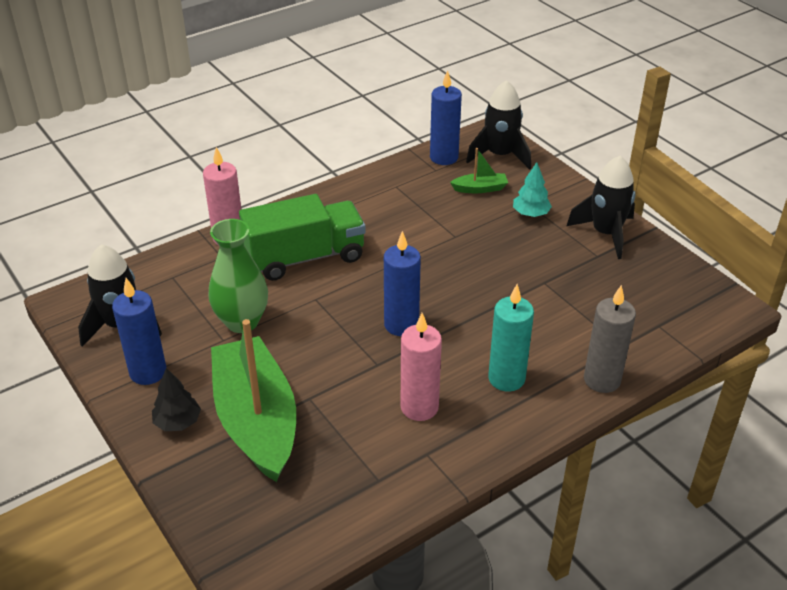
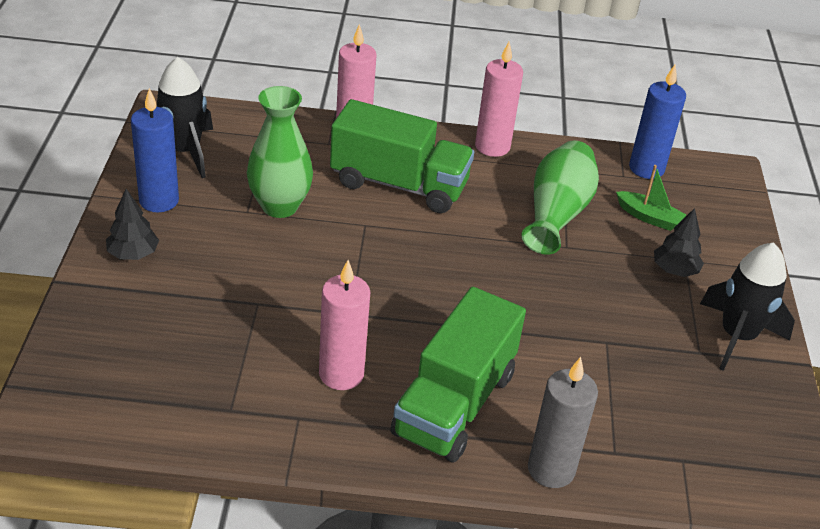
camera: 35 degrees right, 0 degrees up
(256, 421) = (193, 293): green boat -> none
(335, 196) = (492, 146): none -> pink candle
(401, 325) = (414, 293): blue candle -> none
(425, 218) = (556, 214): none -> green vase
(500, 155) = (711, 198): black rocket -> none
(506, 378) = (454, 404): turquoise candle -> green truck
(530, 214) = (674, 270): turquoise tree -> black tree

